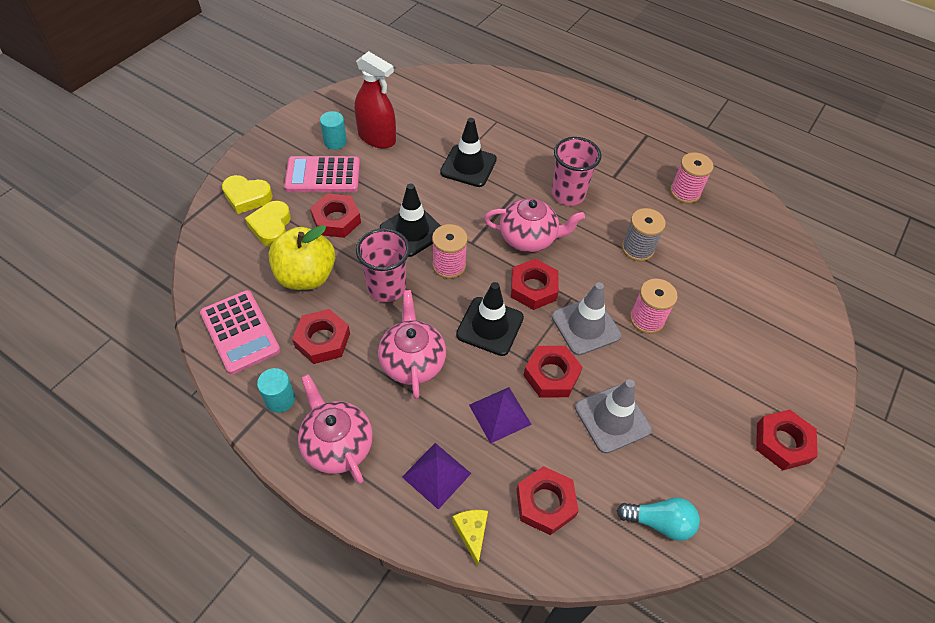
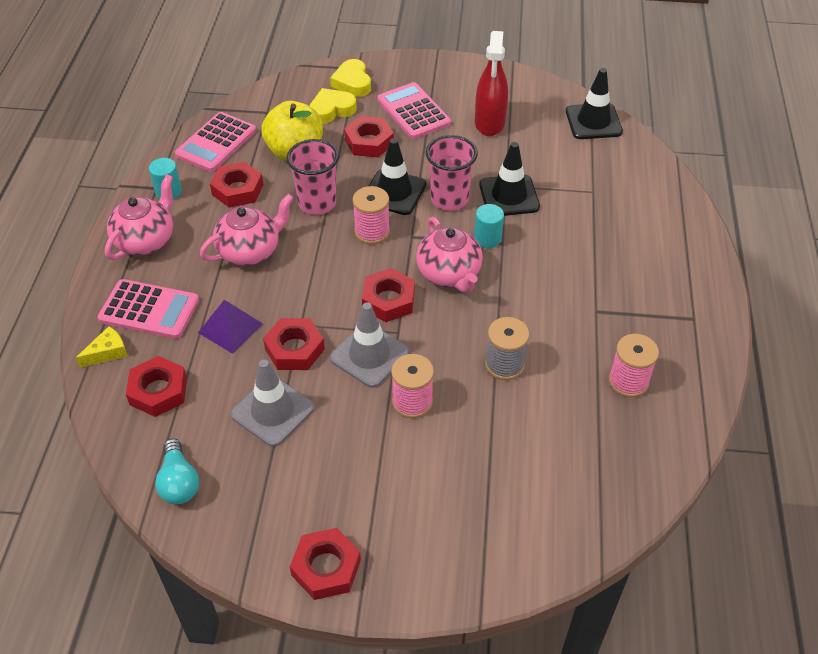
camera: 65 degrees right, 5 degrees down
(335, 142) = (460, 101): turquoise cylinder -> turquoise cylinder (487, 238)
(436, 475) = (149, 310): purple pyramid -> pink calculator
(490, 326) = (321, 286): black traffic cone -> black traffic cone (593, 122)
(568, 194) = (535, 282): pink cup -> pink cup (449, 199)

